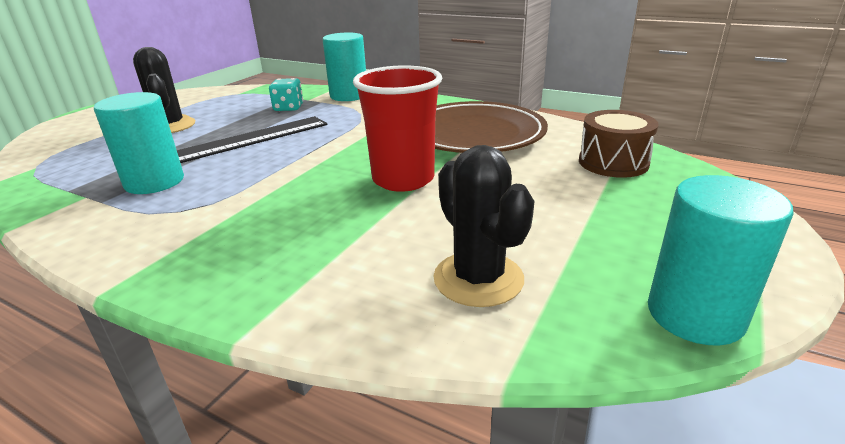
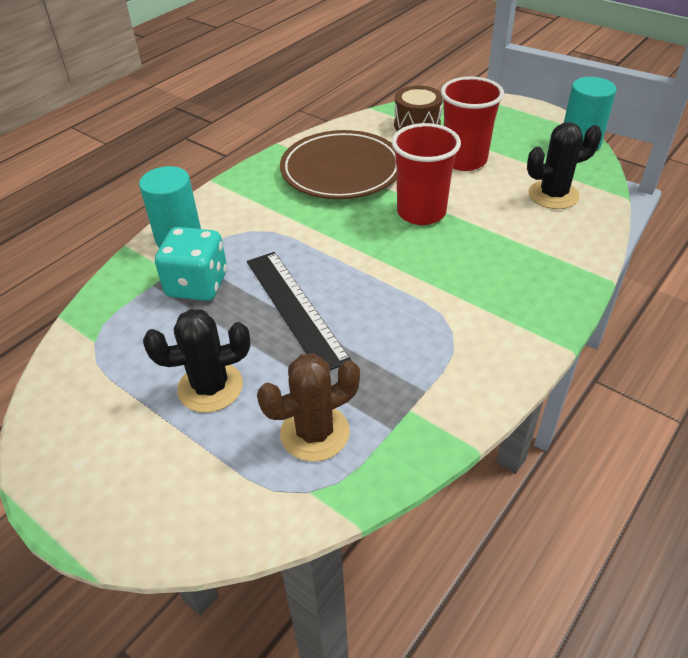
camera: 80 degrees left, 15 degrees up
(93, 162) = (315, 433): none -> brown cactus
(154, 182) = (388, 362): turquoise cylinder -> none
(288, 108) = (197, 285): turquoise dice -> turquoise dice, size x1.62
(541, 199) = (464, 160): none -> red cup

